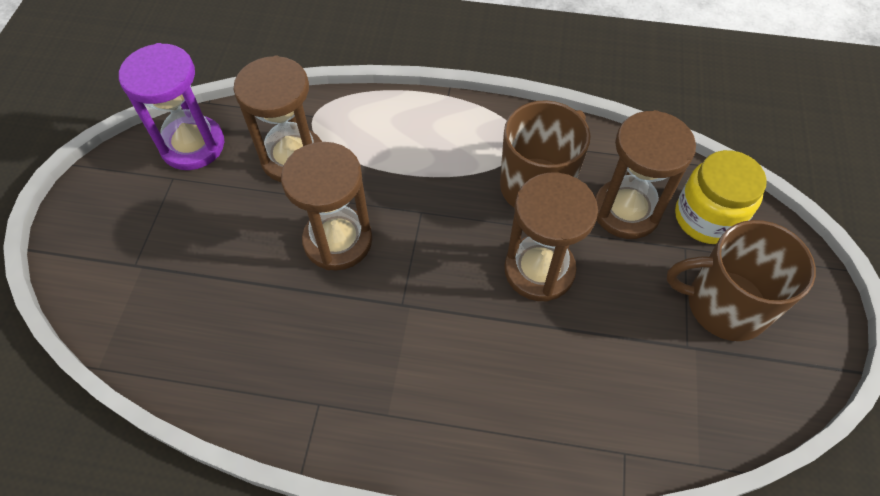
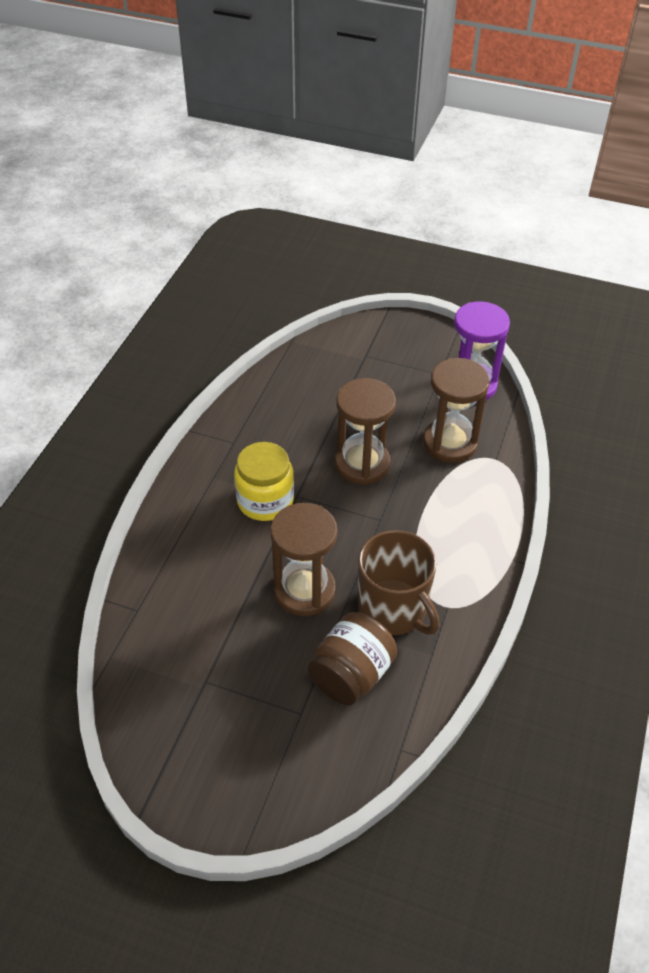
camera: 100 degrees right, 10 degrees down
(626, 211) = (351, 674): brown hourglass -> brown jar
(707, 218) = (329, 745): yellow jar -> yellow jar (265, 501)
(724, 305) = (234, 725): brown mug -> none

